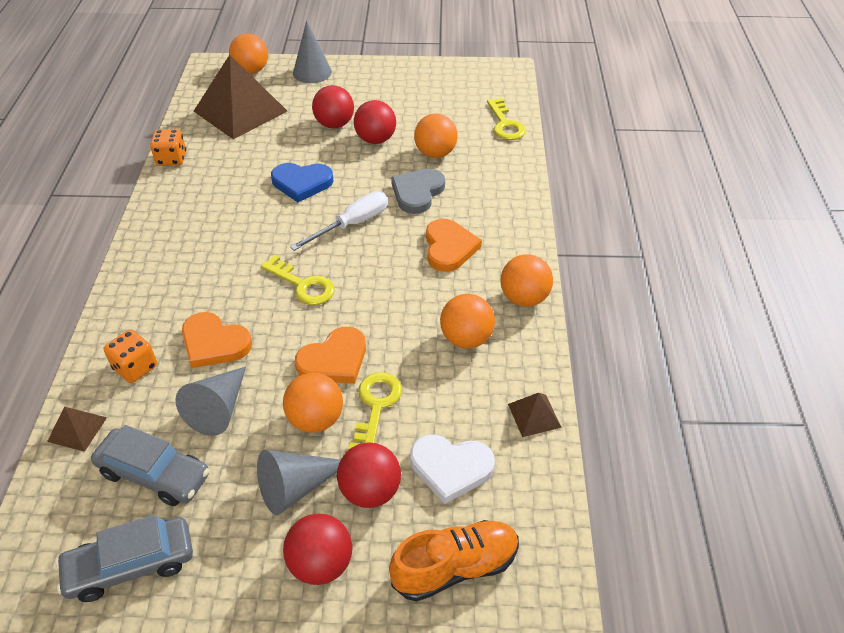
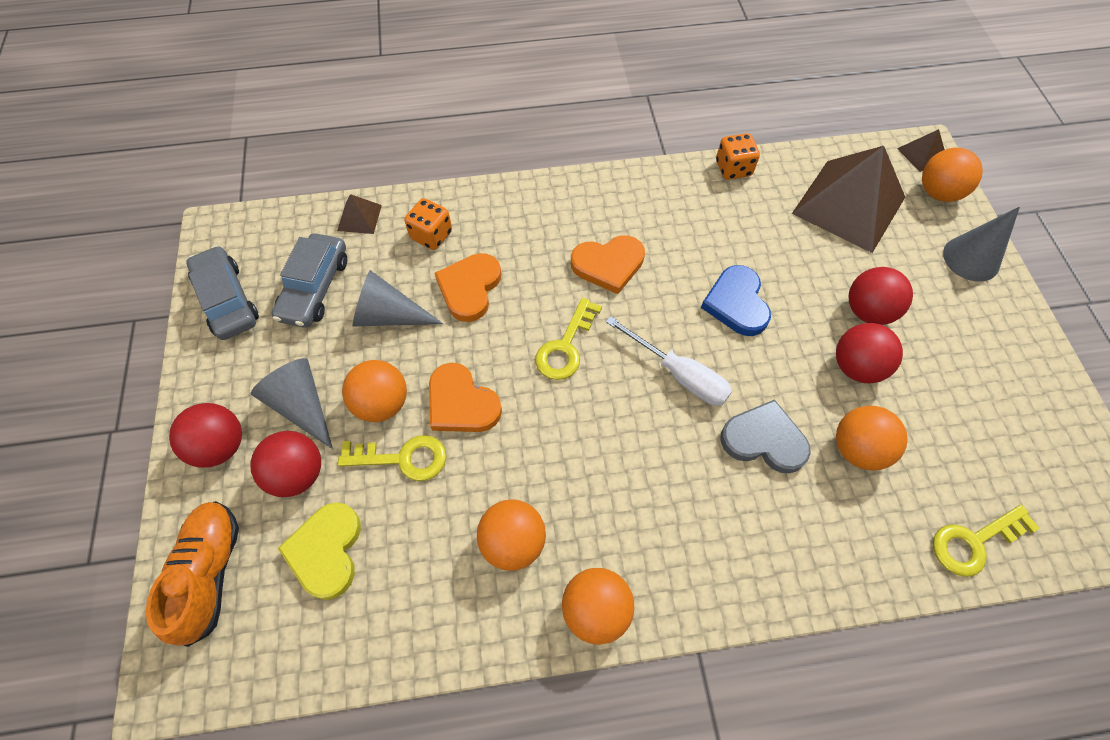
camera: 80 degrees right, 15 degrees up
(449, 248) = (667, 497): orange heart -> orange heart (608, 265)
(451, 468) = (326, 551): white heart -> yellow heart
(455, 567) = (209, 573): orange shoe -> orange shoe turned 150 degrees counterclockwise
(534, 415) = (403, 641): brown pyramid -> brown pyramid (922, 154)

